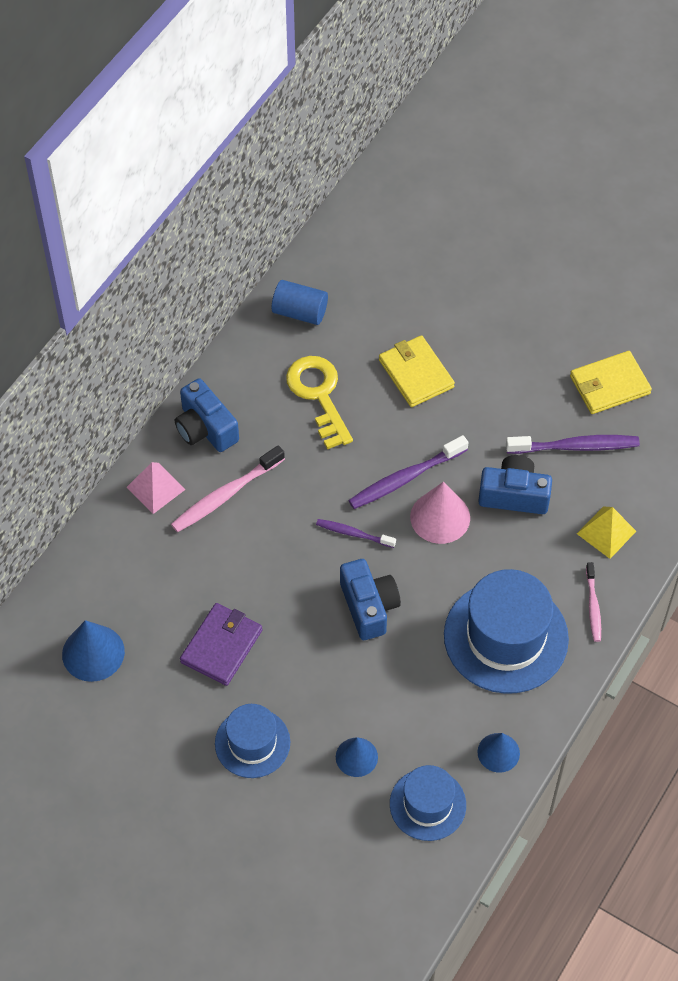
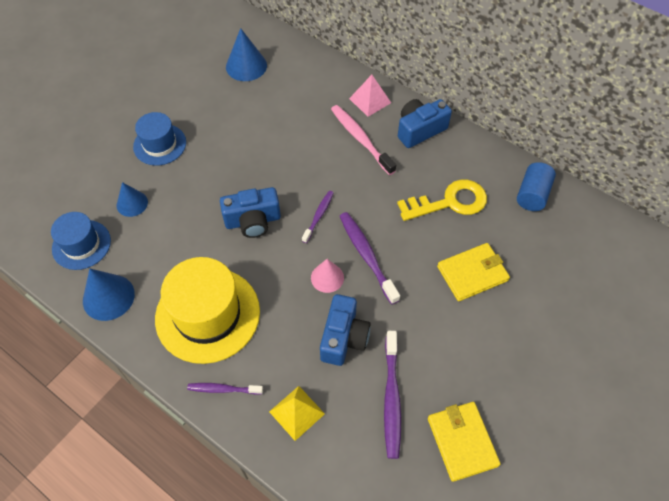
camera: 95 degrees right, 0 degrees up
(221, 646) = (237, 131): purple wallet -> none
(440, 517) = (327, 277): pink cone -> pink cone, size x0.66
(498, 752) = (108, 297): blue cone -> blue cone, size x1.52
(506, 637) = (207, 314): blue hat -> yellow hat
(593, 606) = (223, 389): pink toothbrush -> purple toothbrush

